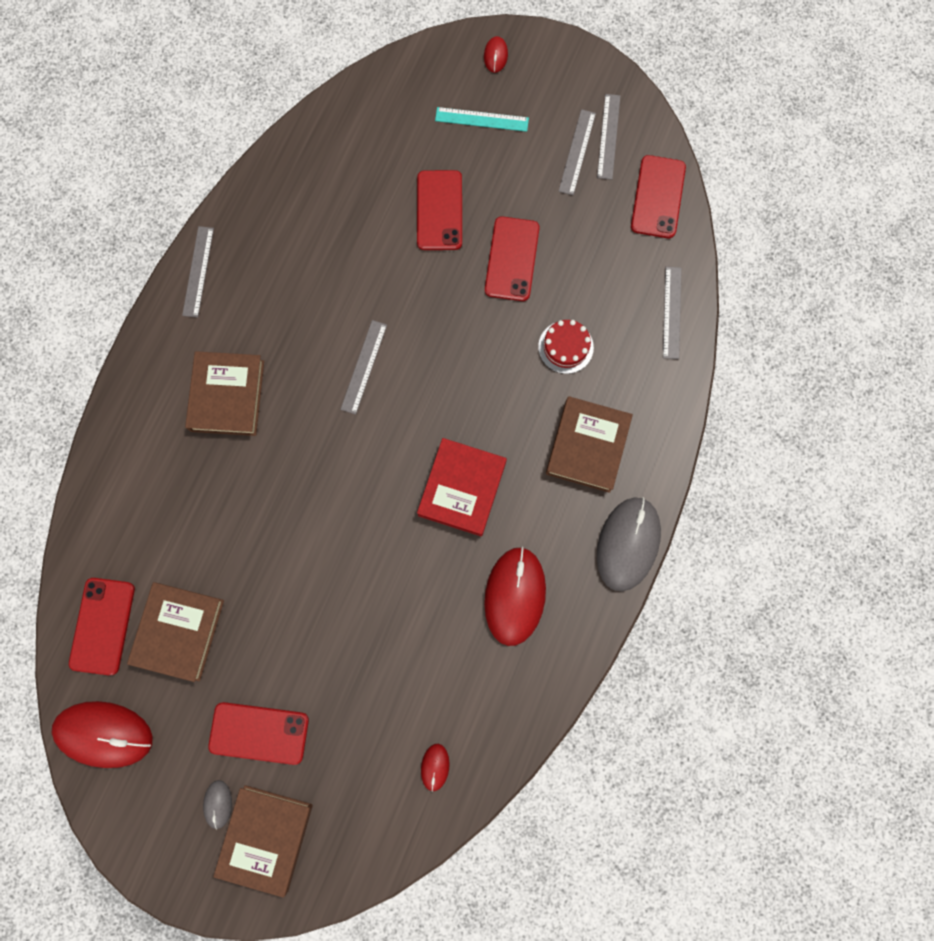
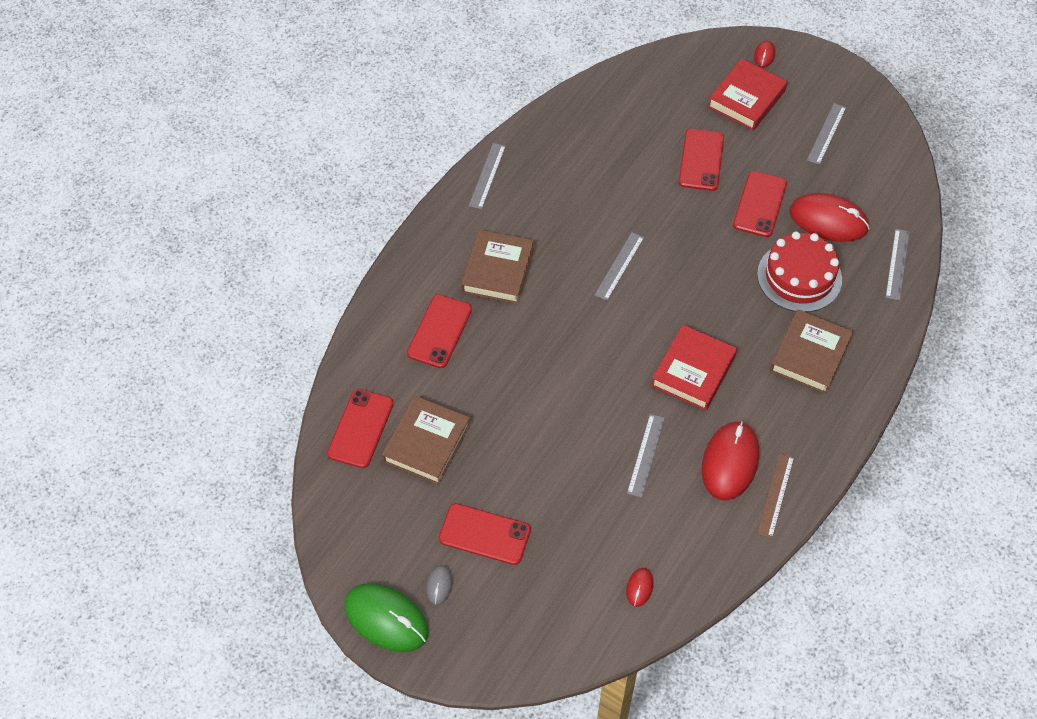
camera: 10 degrees right, 20 degrees down
(104, 734) = (347, 513): red mouse -> red mouse (828, 220)
(166, 855) = (386, 619): none -> green mouse
(266, 838) = (478, 620): brown book -> none
(482, 119) = (746, 99): turquoise ruler -> red book
(565, 347) = (799, 277): red cake -> red cake, size x1.72
(568, 627) = (775, 495): none -> brown ruler
(608, 136) = (855, 126): grey ruler -> grey ruler (645, 455)
(628, 544) = (837, 437): grey mouse -> none
(657, 197) = (894, 176): red phone -> red phone (439, 331)

